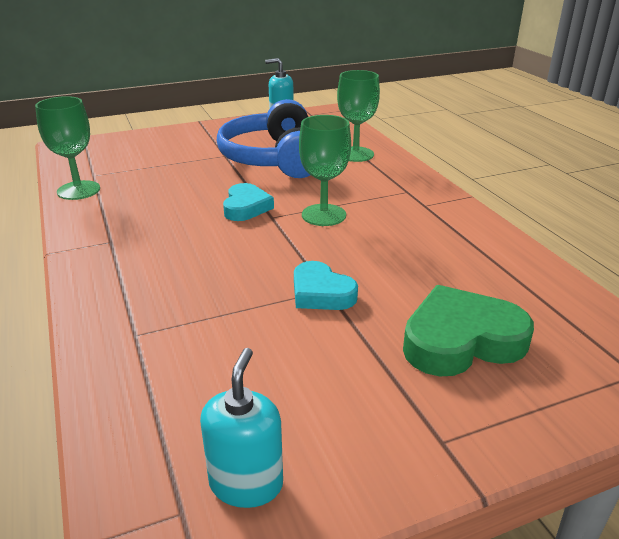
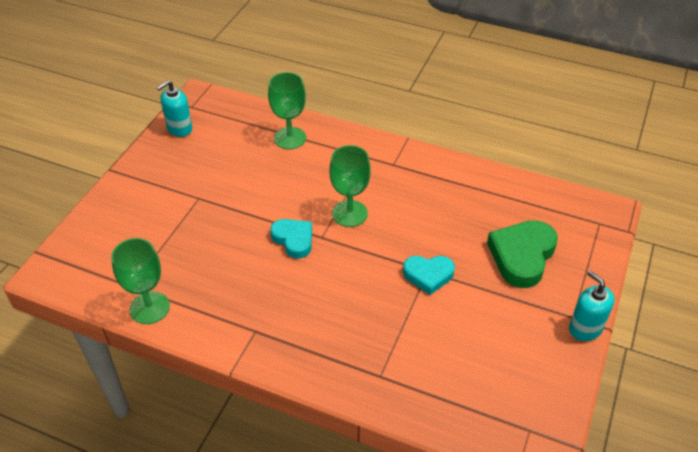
camera: 45 degrees left, 15 degrees up
(246, 483) = (534, 398): turquoise soap dispenser -> turquoise soap dispenser (585, 328)
(273, 159) = (240, 179): blue headphones -> none

